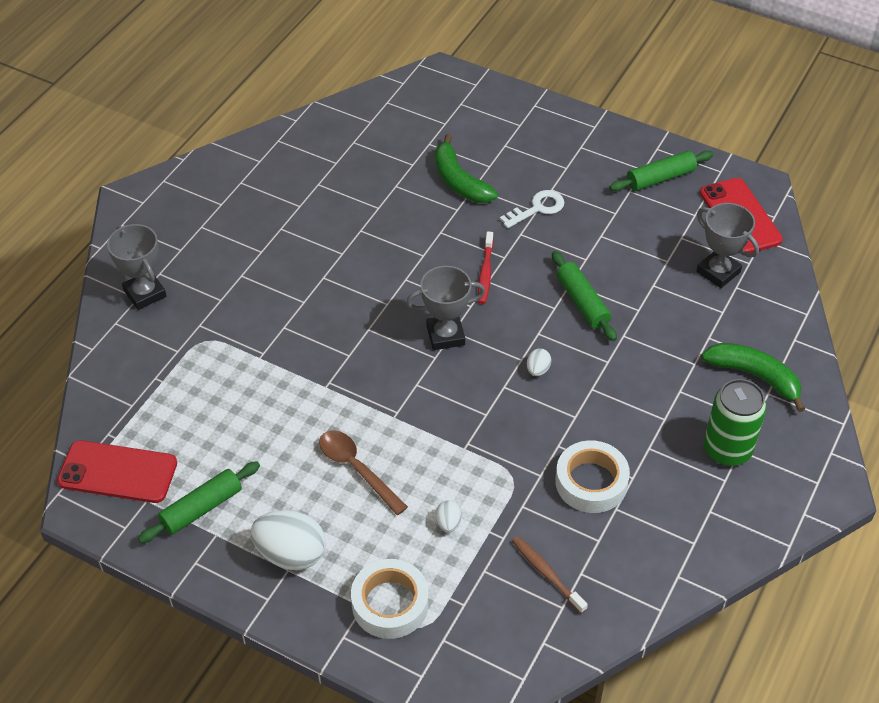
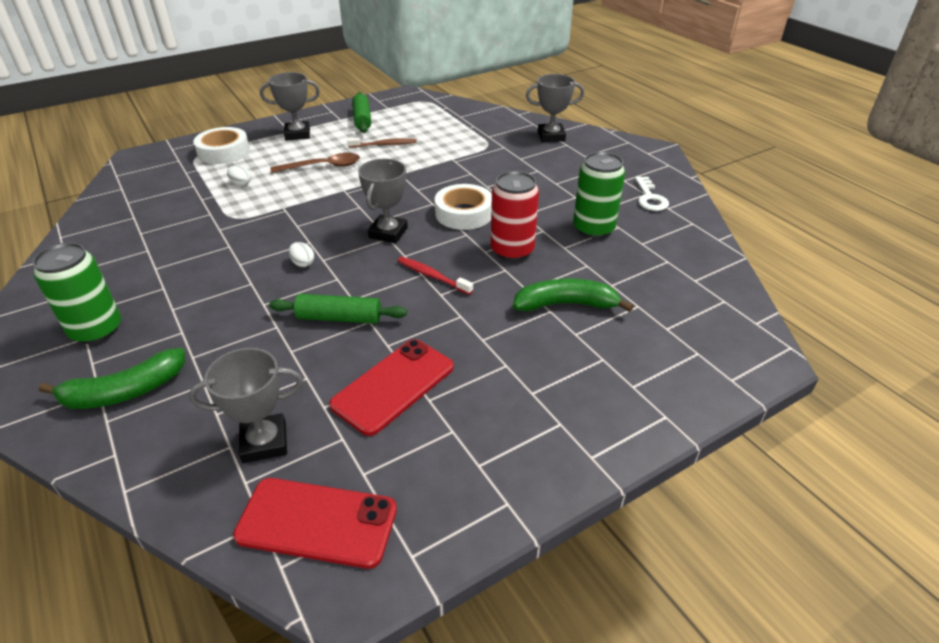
camera: 120 degrees right, 10 degrees down
(117, 472) = (416, 105): red phone -> red phone (393, 386)
(291, 554) = (297, 134): white egg -> grey trophy
(334, 198) = (593, 229): none -> green can
(409, 238) = (512, 250): none -> red can
(537, 208) = (485, 341): white key -> white key (650, 198)
(546, 574) = (154, 205): brown toothbrush -> brown toothbrush (384, 145)
(591, 482) = (181, 248): white tape -> white tape (464, 213)
(660, 178) = (449, 474): green rolling pin -> none

